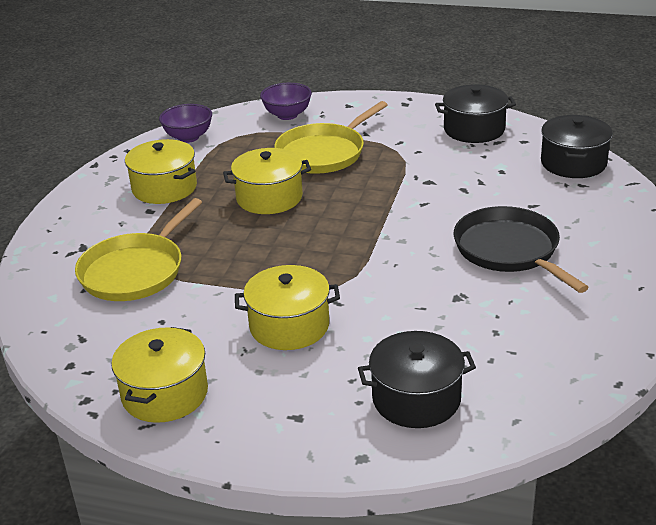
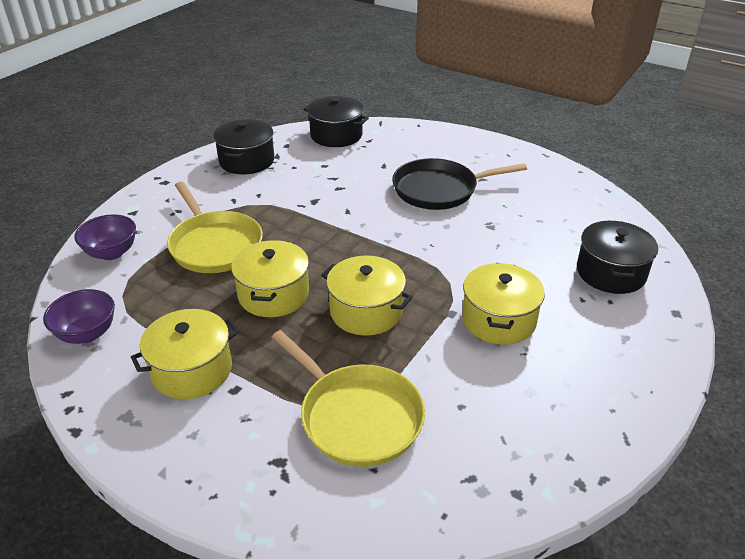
camera: 75 degrees left, 5 degrees up
(165, 394) = (581, 418): yellow pot -> yellow pot (366, 311)

